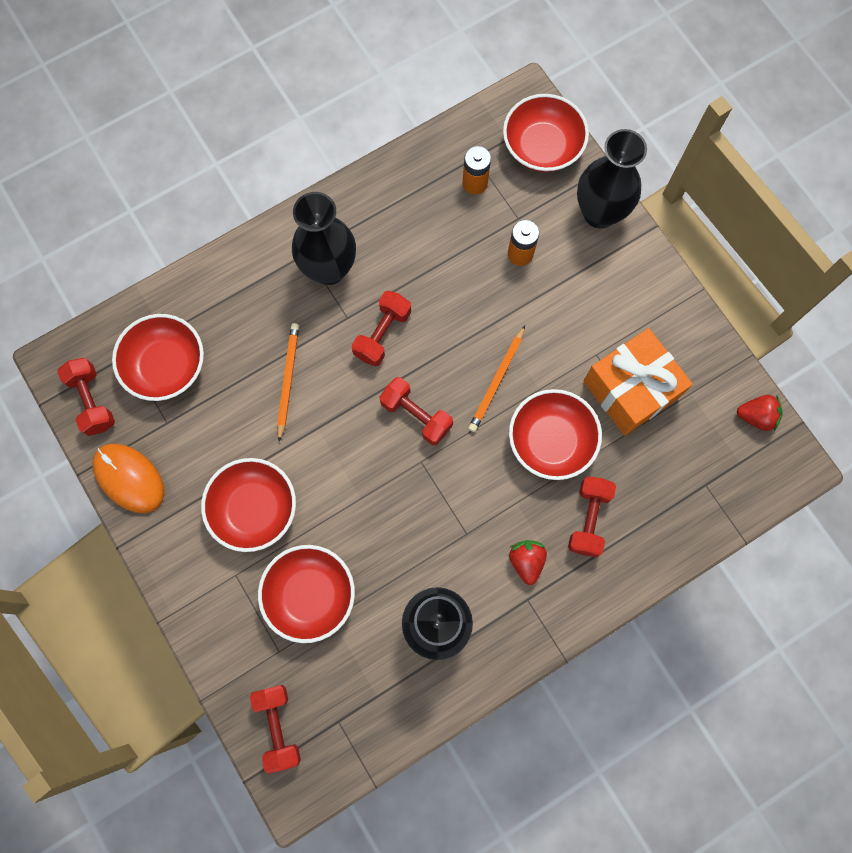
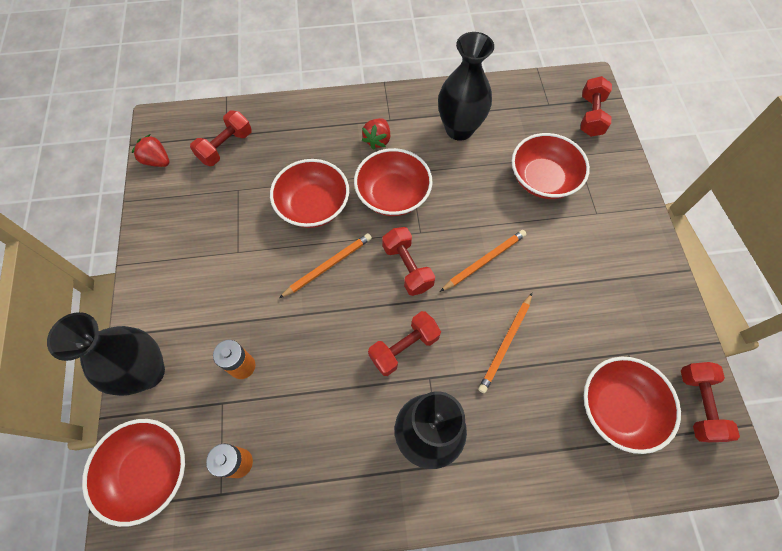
camera: 155 degrees left, 10 degrees down
(129, 478) = (672, 319): orange mouse -> none
(254, 509) = (568, 252): red bowl -> red bowl (393, 195)
(340, 458) = (484, 261): none -> orange pencil
(588, 519) = (319, 147): red dumbbell -> red dumbbell (226, 147)
(630, 389) = (230, 215): orange gift -> none

